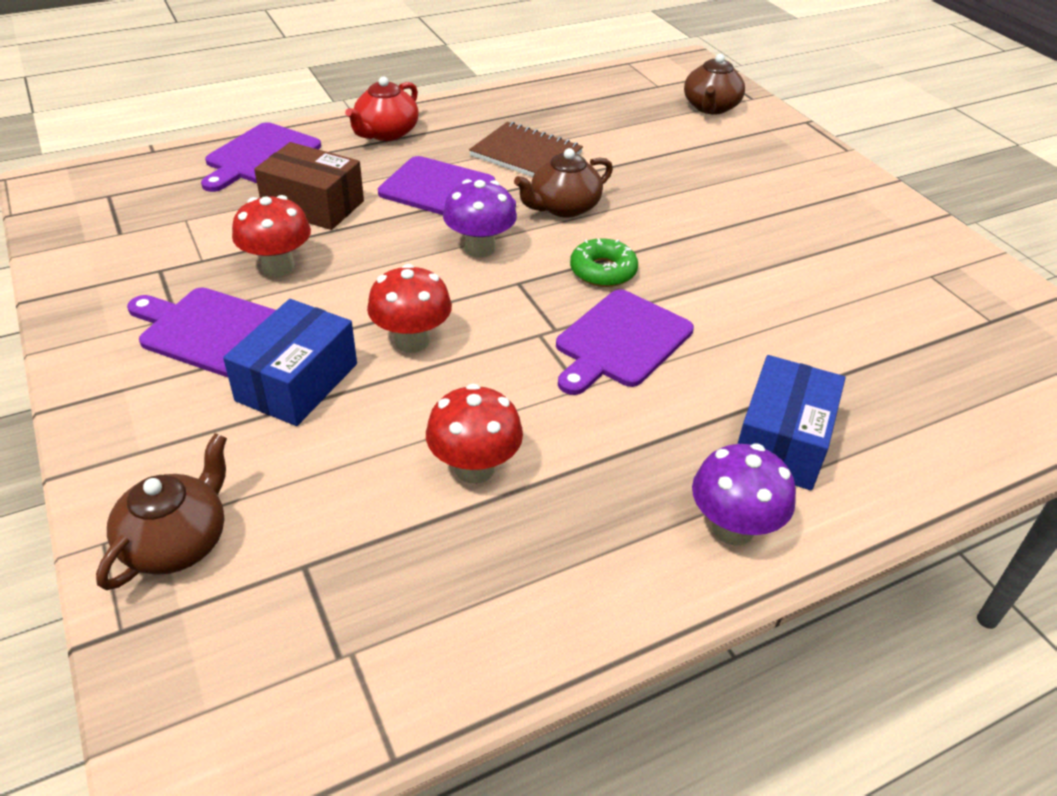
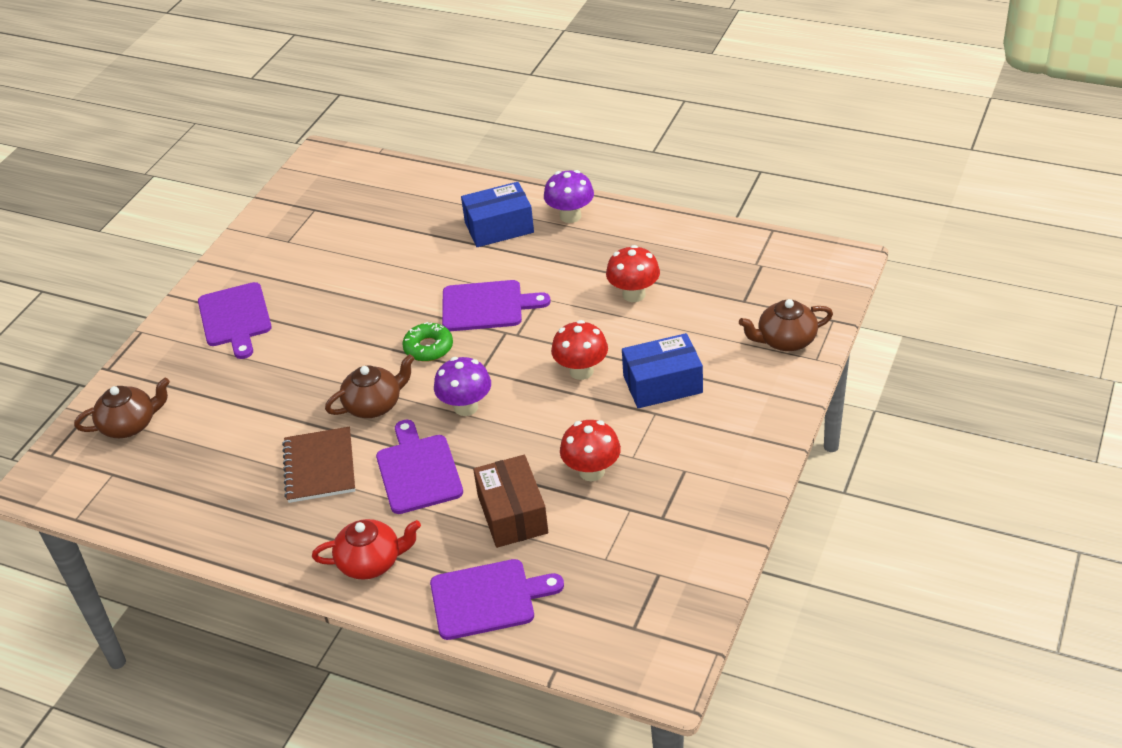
camera: 125 degrees left, 0 degrees up
(210, 330) = (674, 446): purple cutting board -> purple cutting board (235, 318)
(563, 207) = (374, 405): brown teapot -> brown teapot turned 45 degrees counterclockwise

